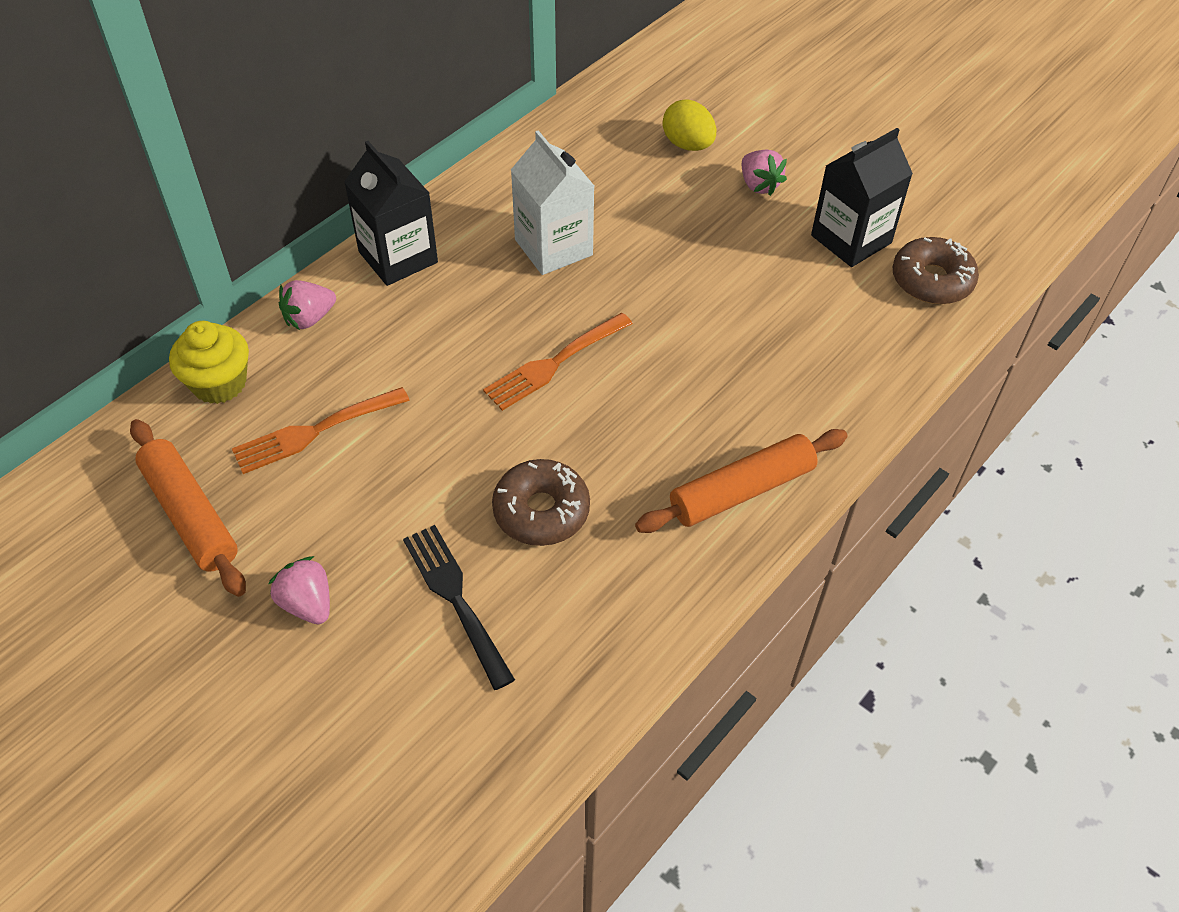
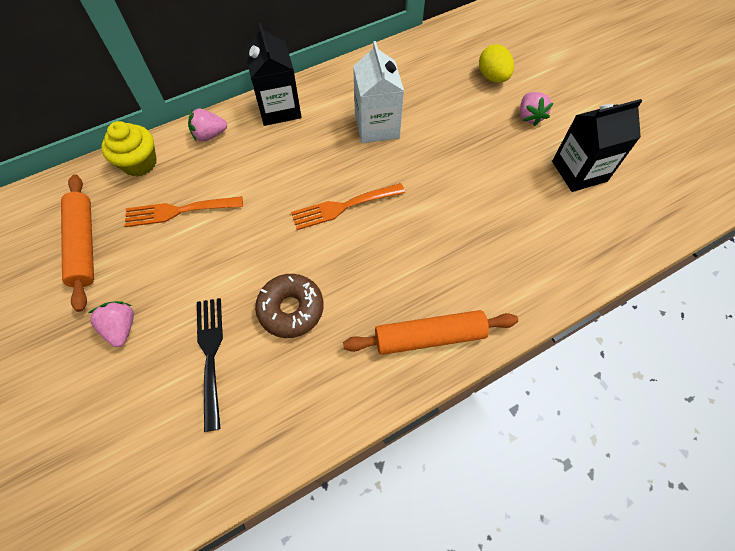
camera: 20 degrees right, 10 degrees up
(931, 280) = (626, 217): brown donut -> none

